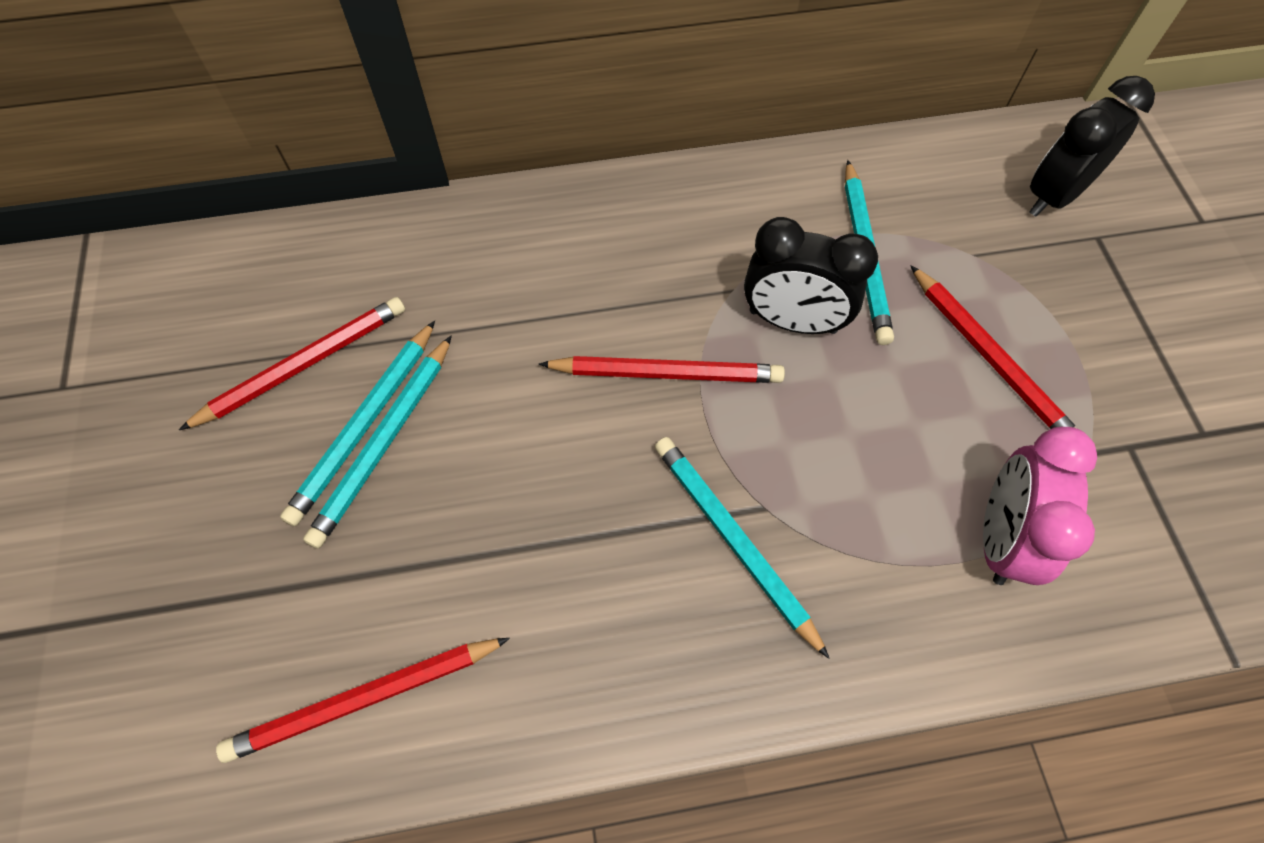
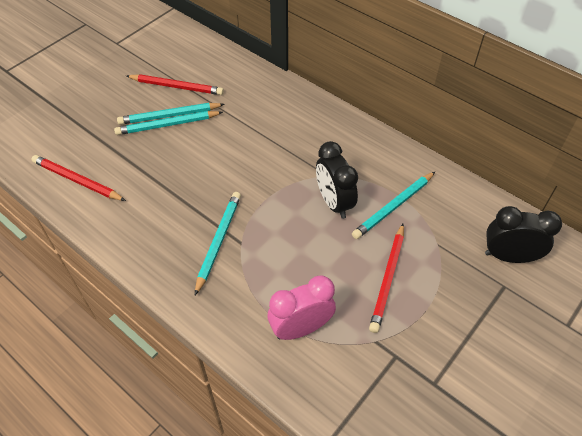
camera: 50 degrees right, 10 degrees down
(666, 373) = (270, 179): red pencil -> none

